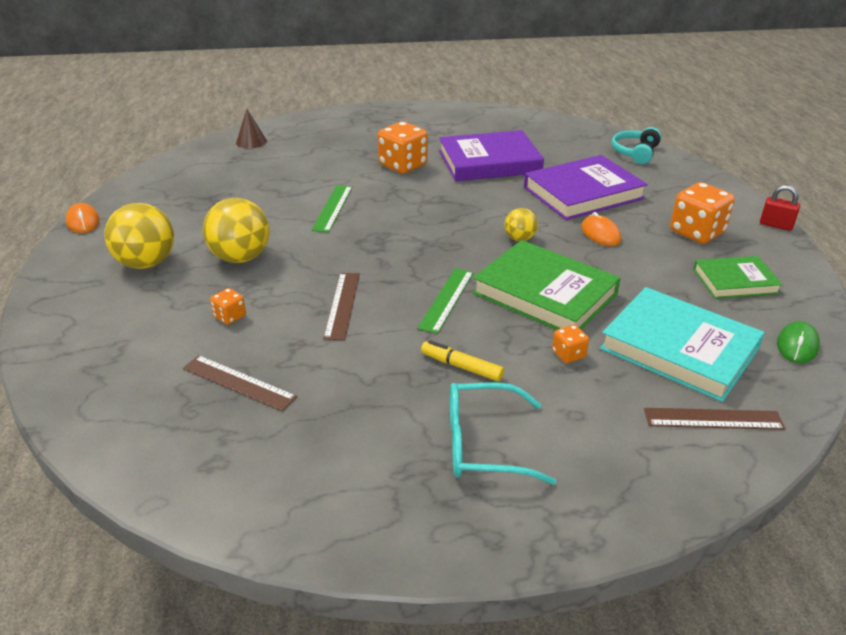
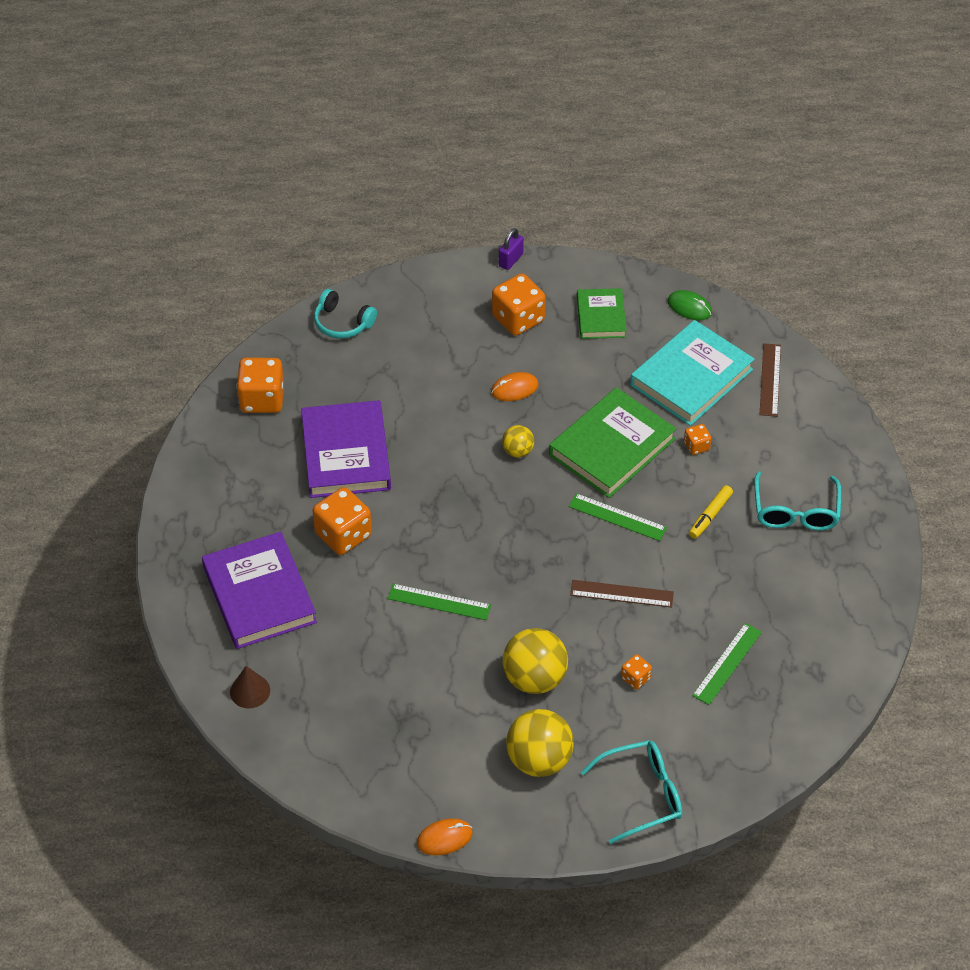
camera: 85 degrees left, 15 degrees up
(81, 324) = (642, 795): none -> turquoise glasses
(239, 382) = (727, 663): brown ruler -> green ruler
(535, 129) = (262, 399): none -> orange dice
(583, 193) = (431, 386): purple book -> purple book (259, 594)
(776, 225) = (511, 260): red padlock -> purple padlock

